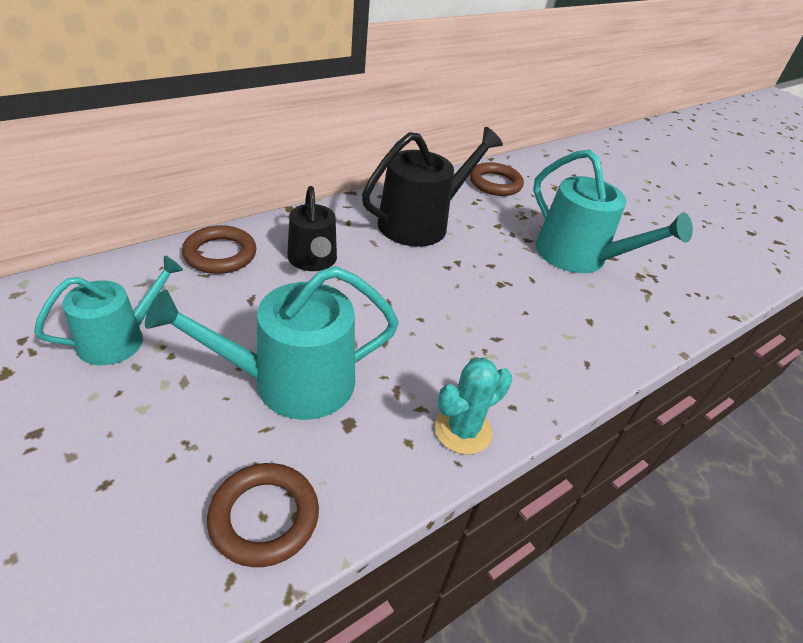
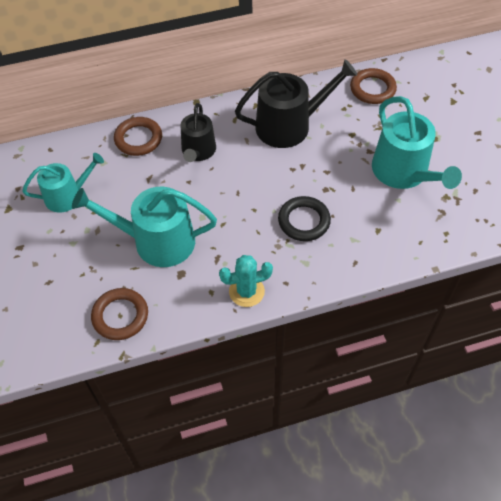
camera: 25 degrees right, 15 degrees up
(494, 323) = (304, 221): none -> black ring

